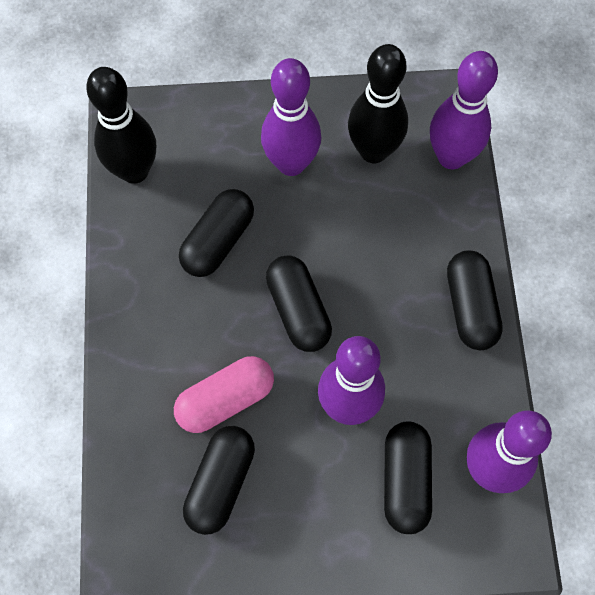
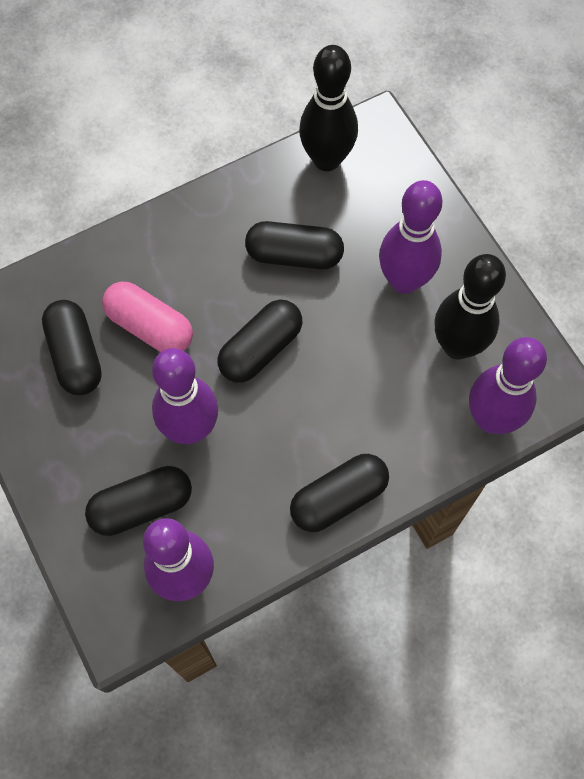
camera: 65 degrees right, 0 degrees up
(221, 483) = (75, 355): black capsule -> black capsule turned 75 degrees clockwise

